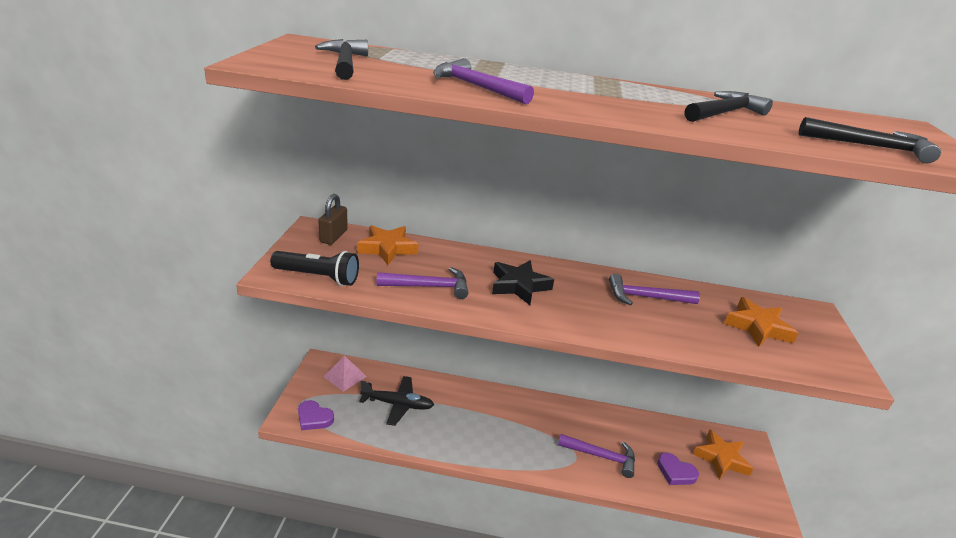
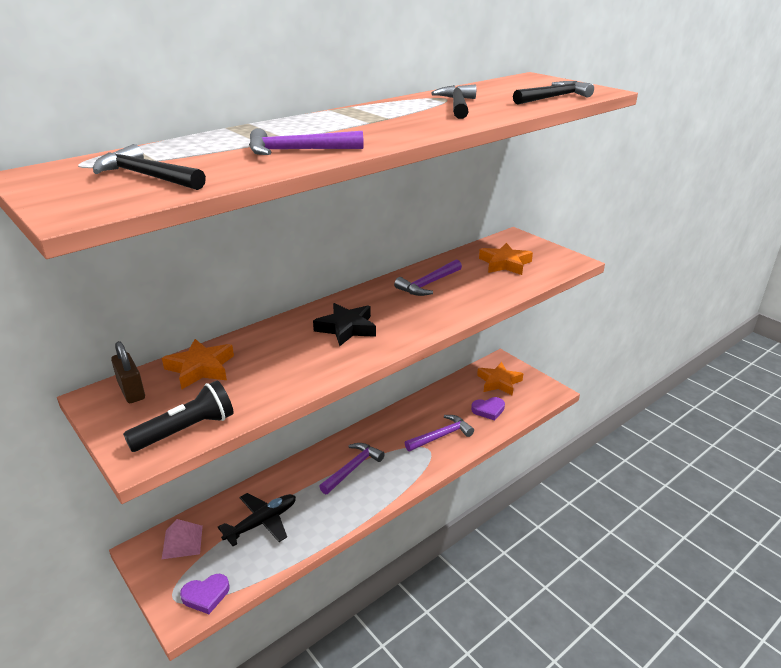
camera: 45 degrees left, 0 degrees up
(429, 287) = (288, 372): purple hammer -> purple hammer (352, 468)

